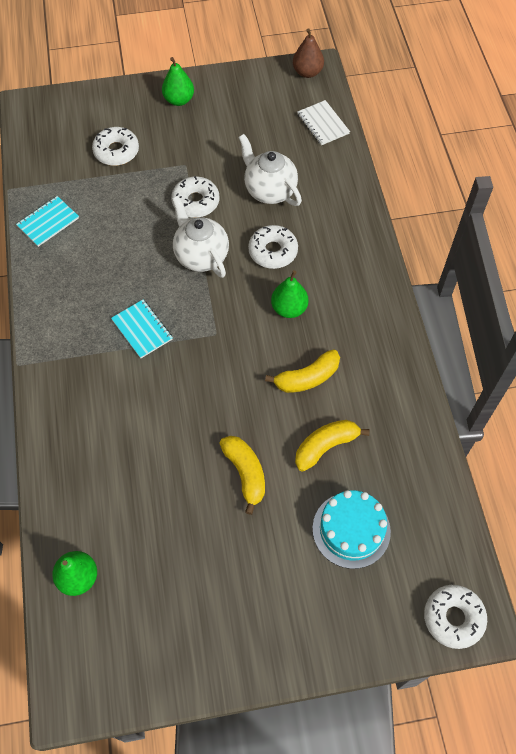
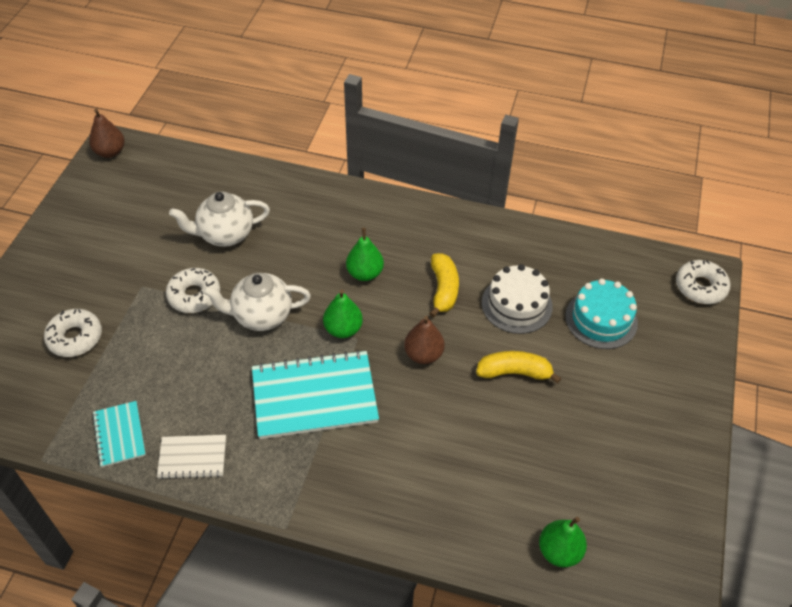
camera: 65 degrees left, 10 degrees down
(142, 329) = (314, 396): turquoise notebook -> turquoise notebook, size x1.92
(179, 100) = (54, 260): green pear -> green pear (343, 329)
(226, 391) = (423, 354): none -> brown pear
(273, 251) = (295, 260): white donut -> none
(323, 124) = (180, 167): white notebook -> white notebook (192, 457)
(325, 446) = (516, 304): yellow banana -> white cake

